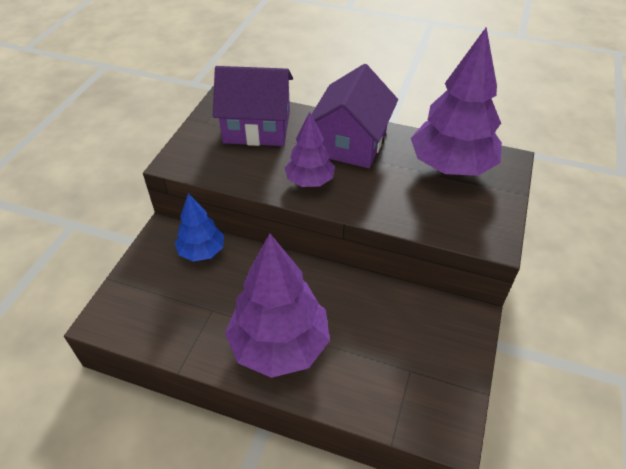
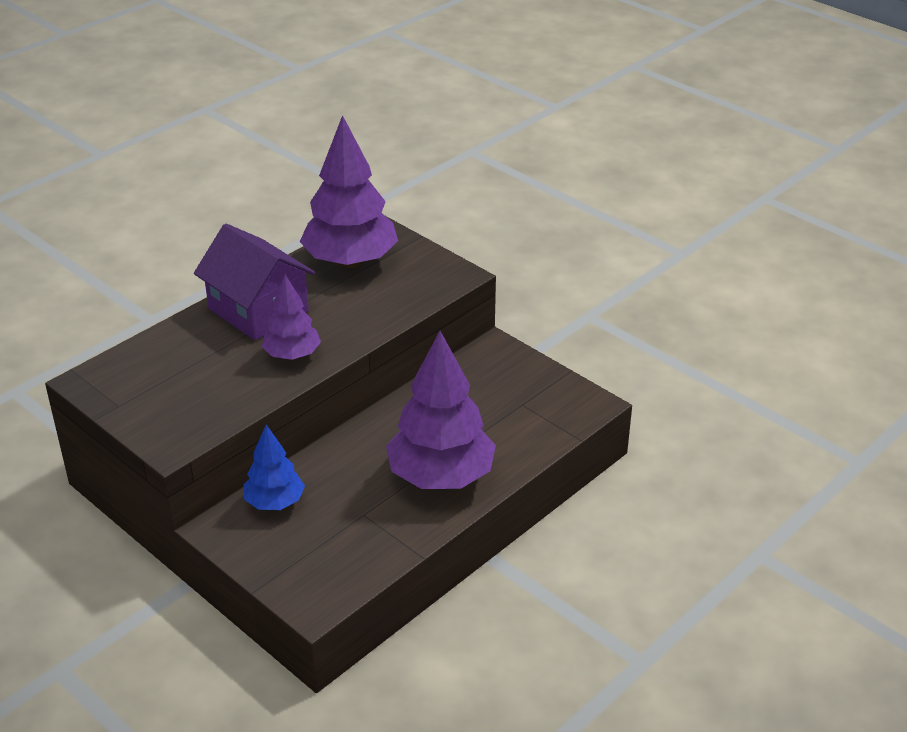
camera: 65 degrees left, 10 degrees down
(257, 127) = (167, 367): purple house -> none

